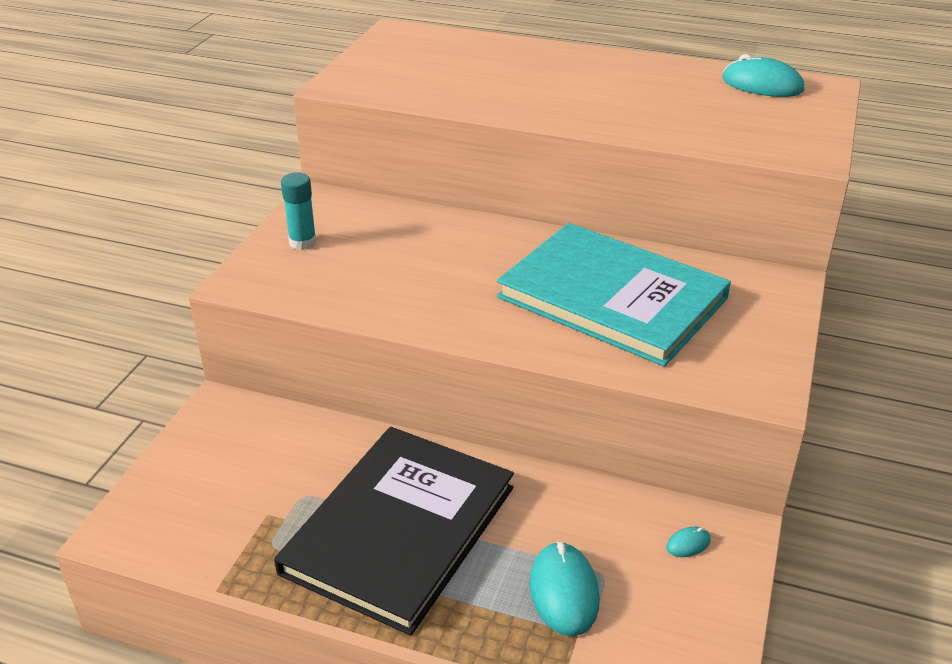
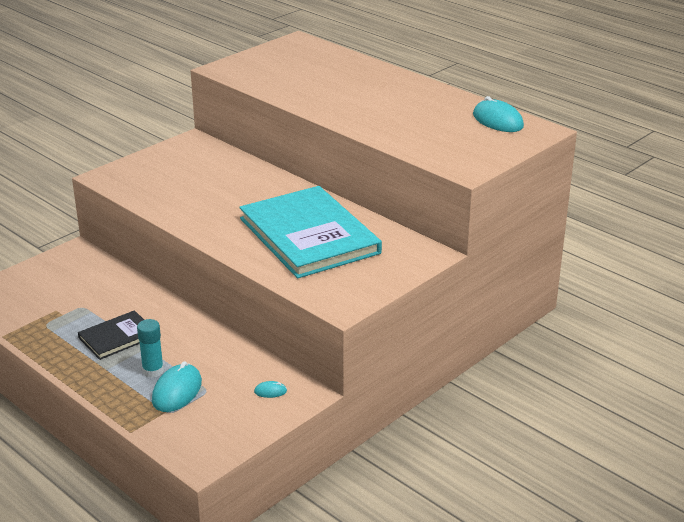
camera: 25 degrees right, 5 degrees down
(302, 242) = (159, 163): turquoise glue stick -> turquoise glue stick (153, 371)
(400, 529) = (117, 337): black book -> black book, size x0.49

